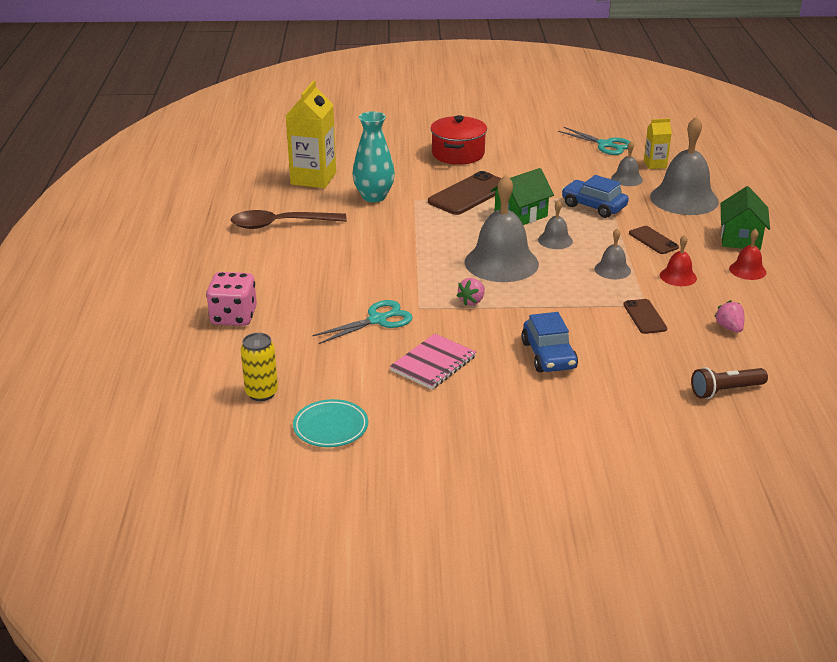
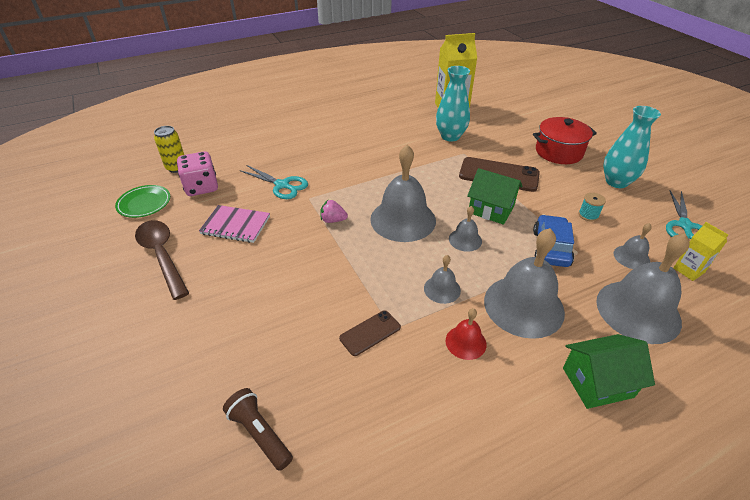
camera: 65 degrees right, 10 degrees up
(234, 317) = (258, 133): pink dice -> pink dice (201, 187)
(281, 224) = (380, 115): brown spoon -> brown spoon (162, 256)
(331, 427) = (144, 204): turquoise plate -> green plate
(527, 147) = (616, 182): none -> turquoise vase
(548, 355) = (272, 283): blue car -> none
(563, 176) = (588, 215): none -> turquoise spool
(653, 240) = (523, 306): brown phone -> grey bell
(729, 328) = (388, 411): pink strawberry -> none
(747, 270) = (527, 404): red bell -> none

